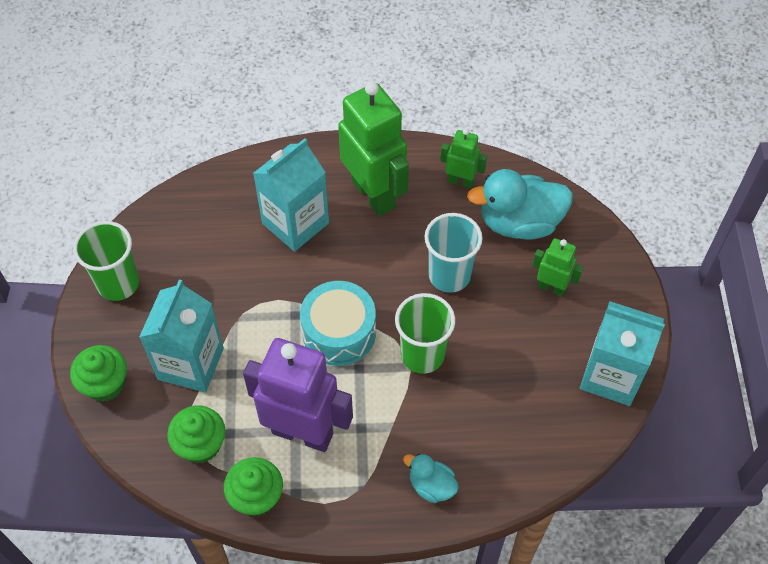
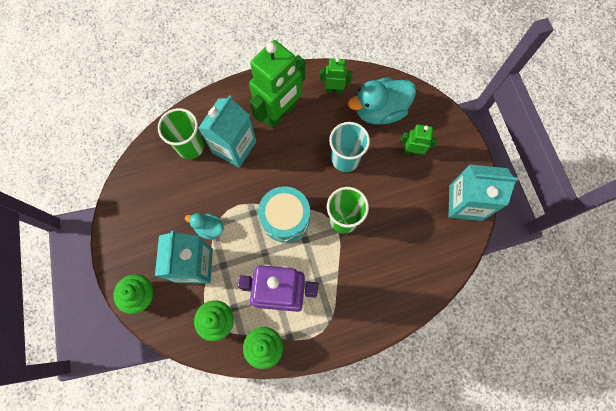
camera: 15 degrees left, 15 degrees up
(118, 283) = (127, 220): green cup -> green cup (190, 146)
(374, 194) = (280, 113): green robot -> green robot turned 90 degrees clockwise
(431, 486) = (374, 308): turquoise duck -> turquoise duck (209, 228)

